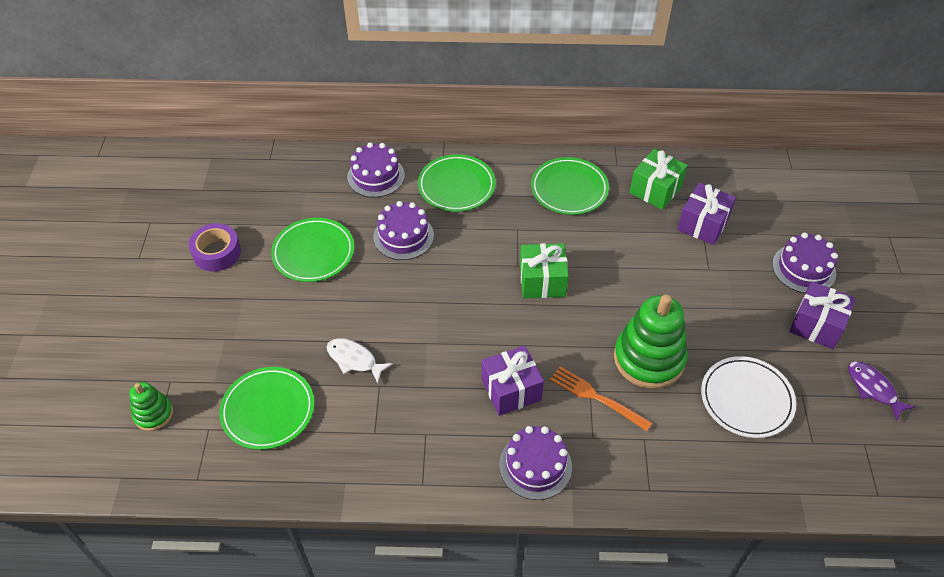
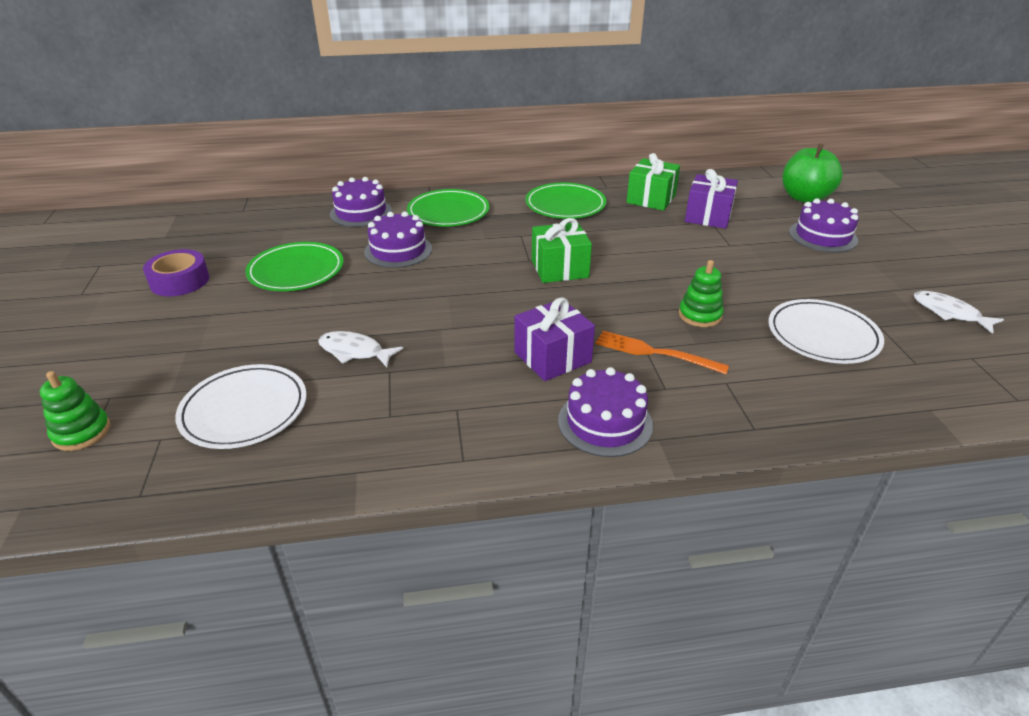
camera: 10 degrees left, 15 degrees down
(268, 410) = (244, 410): green plate -> white plate
(649, 359) = (700, 315): green stacking toy -> green stacking toy, size x0.52
(811, 207) = (804, 198): none -> green apple
(816, 325) = (860, 273): purple gift -> none
(873, 389) = (949, 313): purple fish -> white fish

